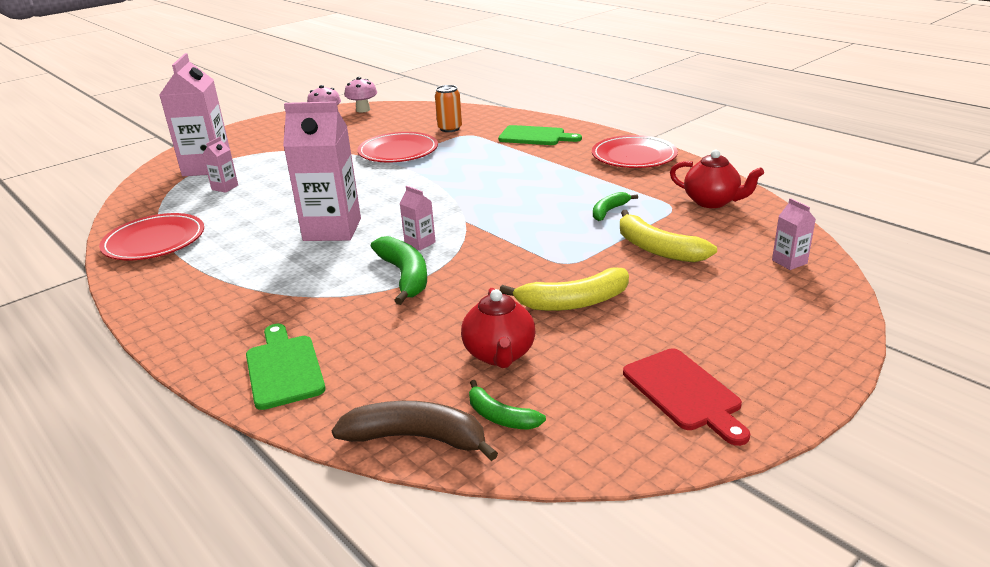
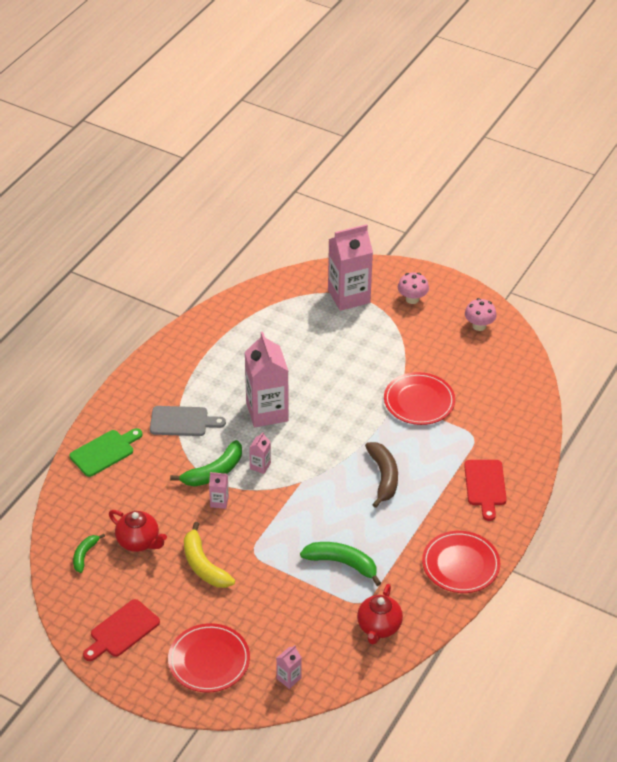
camera: 70 degrees right, 15 degrees up
(154, 241) = (225, 327): red plate -> red plate (209, 660)
(225, 187) = (316, 324): pink carton -> pink carton (219, 502)
(289, 290) = (182, 421): none -> grey cutting board
(363, 110) = (511, 342): pink mushroom -> pink mushroom (412, 299)
(417, 438) = (61, 526): brown banana -> brown banana (383, 477)
(450, 128) = (484, 420): orange can -> none
(499, 354) = (139, 542): red teapot -> red teapot turned 120 degrees counterclockwise
(535, 136) = (485, 486): green cutting board -> red cutting board
(609, 211) = (342, 563): green banana -> green banana, size x1.67
(657, 249) = (288, 600): yellow banana -> none

